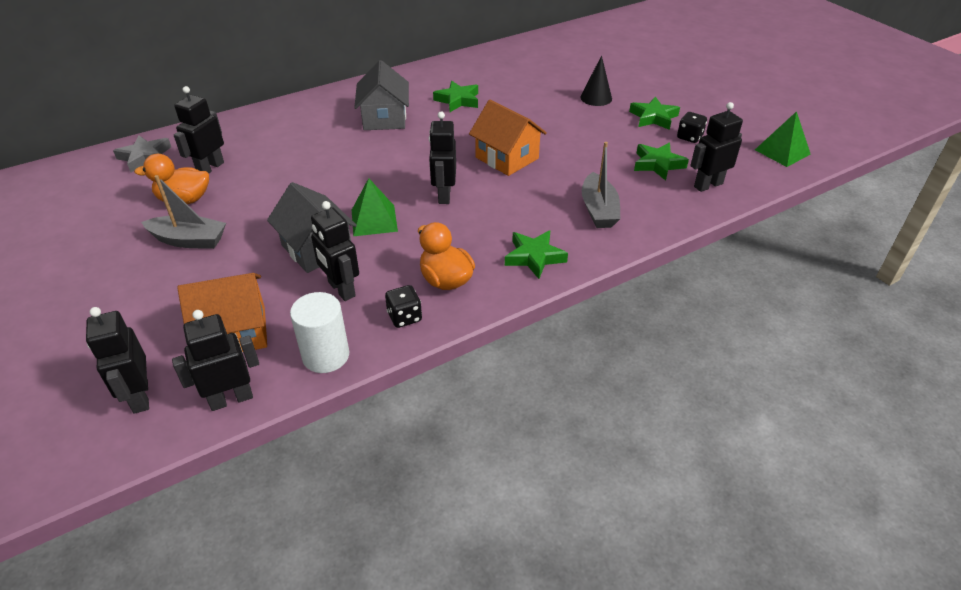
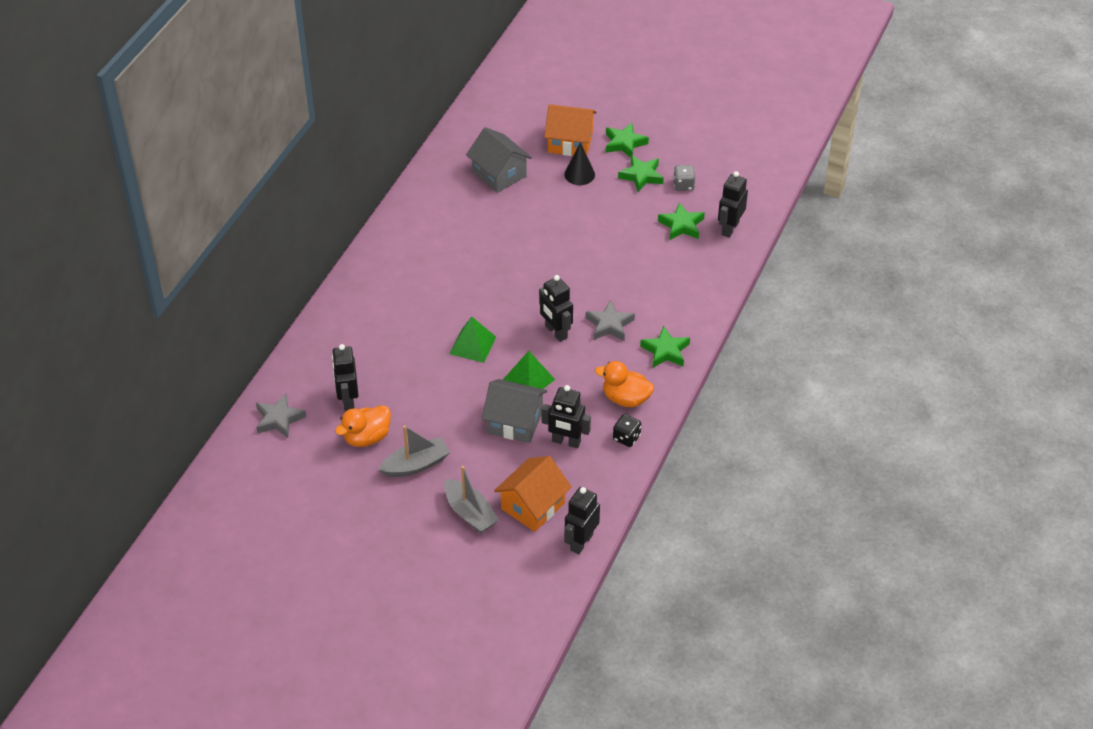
camera: 35 degrees left, 5 degrees up
(140, 397) = (526, 572): black robot -> none
(326, 355) = (606, 487): white cylinder -> none
(384, 118) = (430, 281): grey house -> grey house (499, 174)
(458, 100) = (470, 231): green star -> green star (624, 143)
(501, 211) = (609, 325): none -> grey star
(507, 158) = (568, 274): orange house -> orange house (570, 142)
(598, 210) = (674, 290): grey boat -> grey boat (470, 513)
(689, 137) = (683, 185): black dice -> grey dice
(782, 152) = (758, 169): green pyramid -> green pyramid (473, 345)

